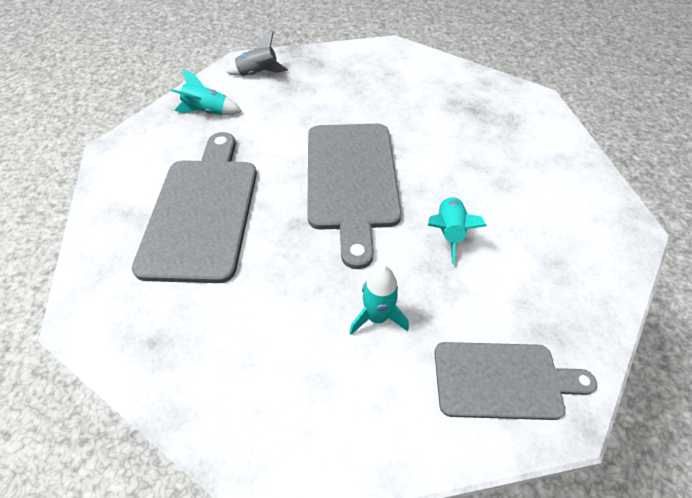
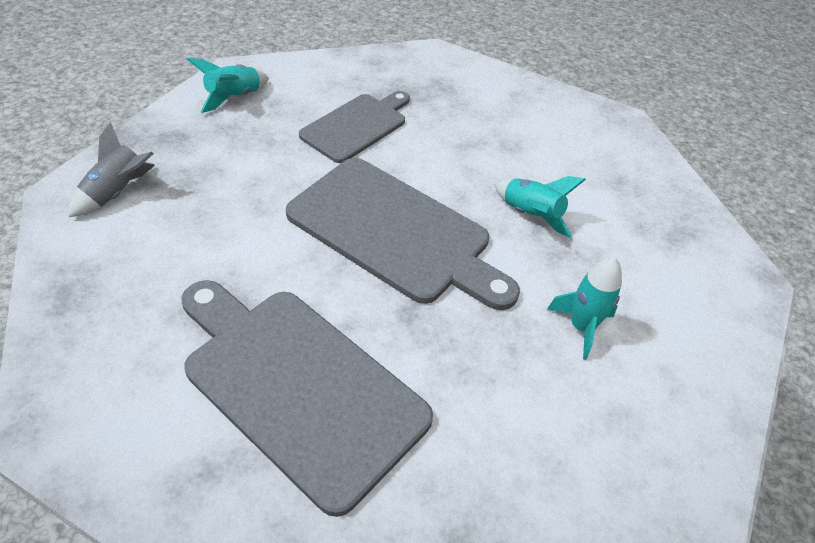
camera: 55 degrees left, 5 degrees down
(208, 112) = (121, 280): turquoise rocket -> turquoise rocket (234, 97)
(503, 380) = (702, 291): grey cutting board -> grey cutting board (357, 126)

